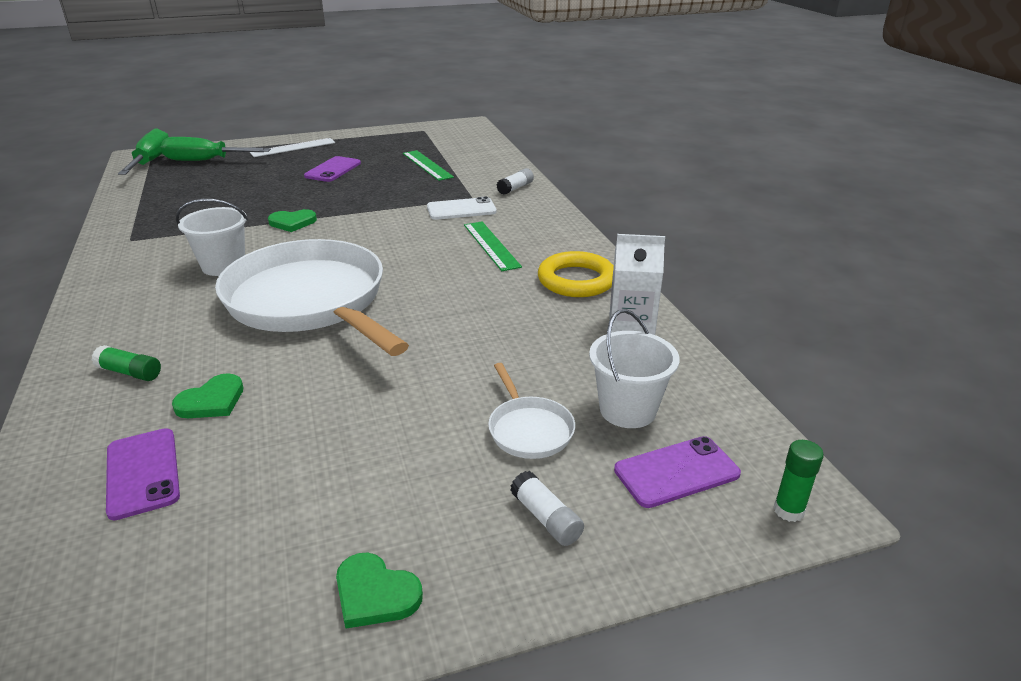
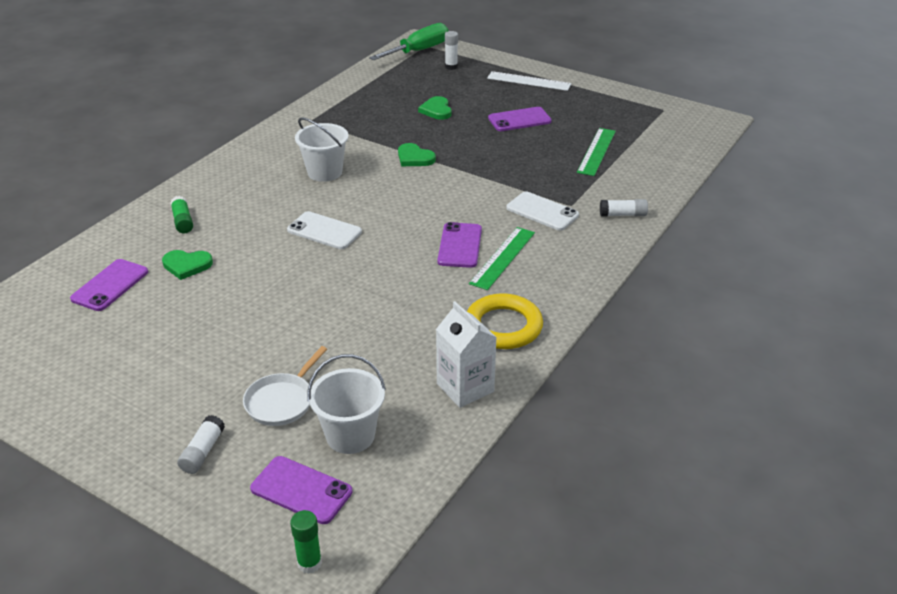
camera: 50 degrees right, 5 degrees up
(205, 161) = (451, 67): green screwdriver -> white glue stick
(310, 302) = (324, 231): white pan -> white phone
(375, 594) = (91, 419): green heart -> green heart (436, 110)
(445, 254) = (460, 245): none -> purple phone

